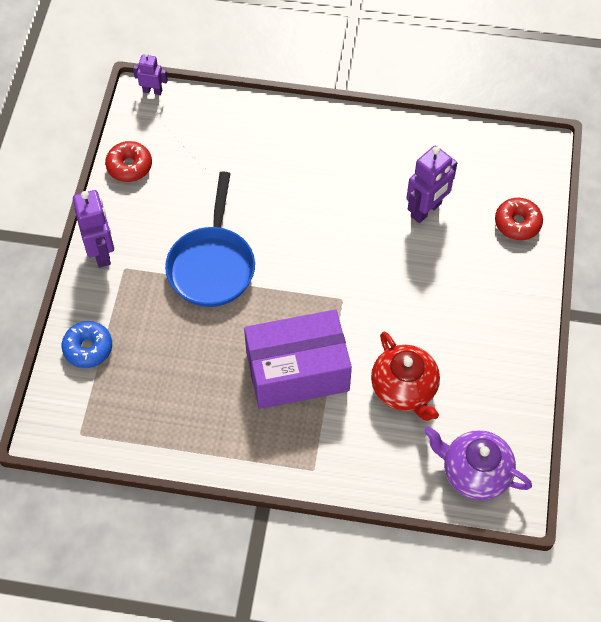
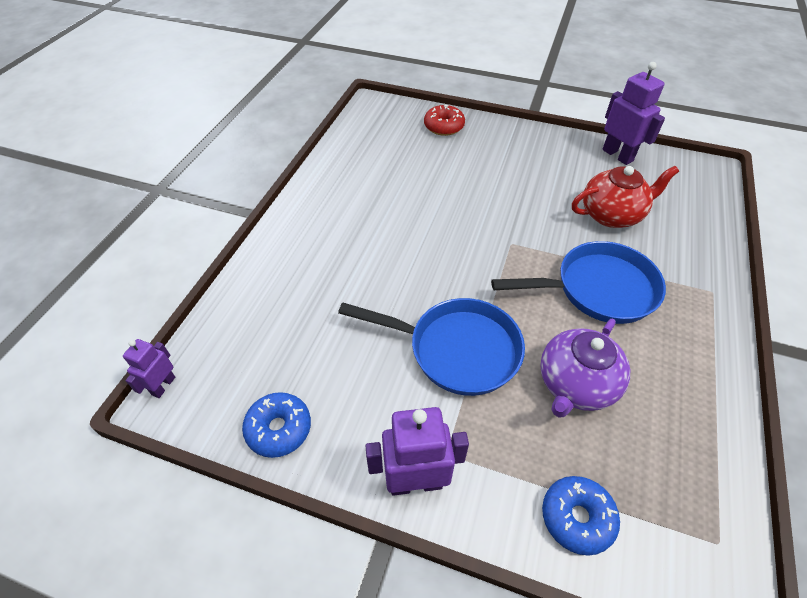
camera: 80 degrees left, 10 degrees down
(129, 166) = (279, 429): red donut -> blue donut
(297, 371) = (598, 289): purple box -> blue pan
(426, 210) = (418, 173): purple robot -> purple robot (617, 155)
(474, 472) = (689, 186): purple teapot -> purple teapot (575, 385)

